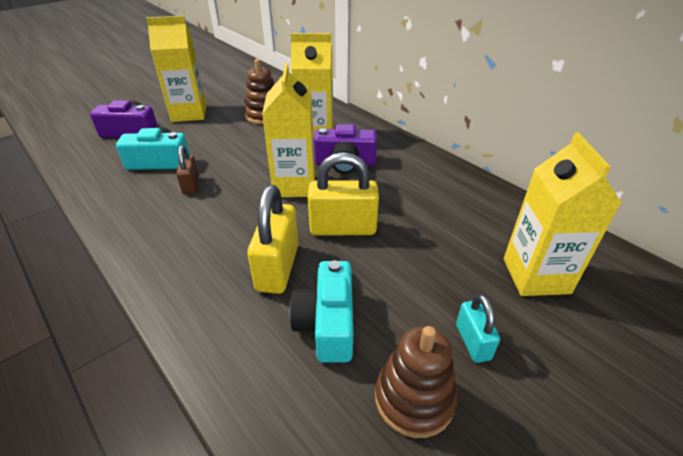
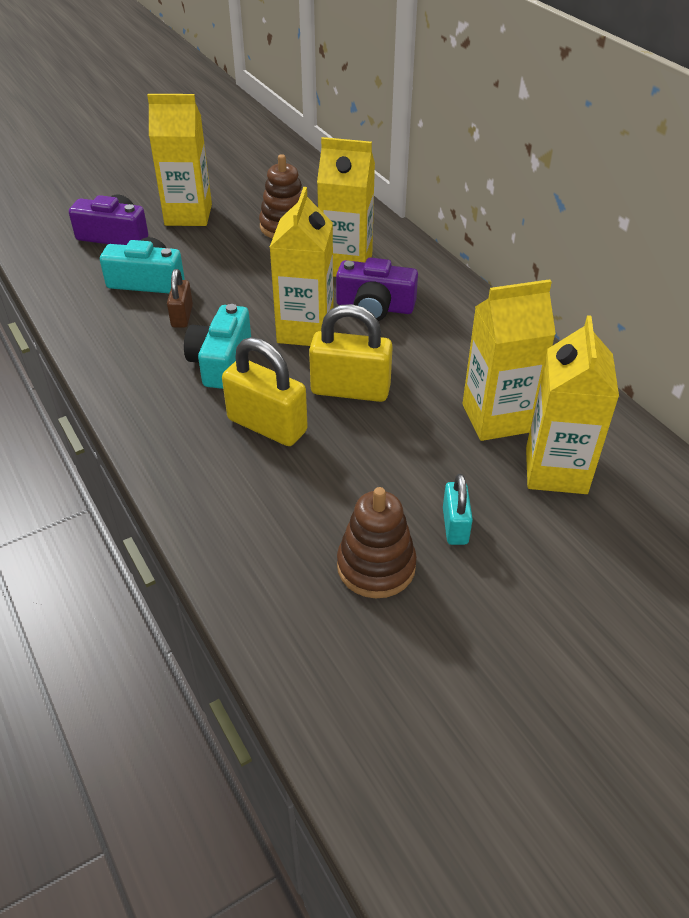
camera: 10 degrees right, 5 degrees up
(278, 267) = (267, 425): yellow padlock -> yellow padlock turned 75 degrees counterclockwise
(327, 323) = (308, 488): turquoise camera -> turquoise camera (221, 362)
(469, 237) = (497, 418): none -> yellow carton

